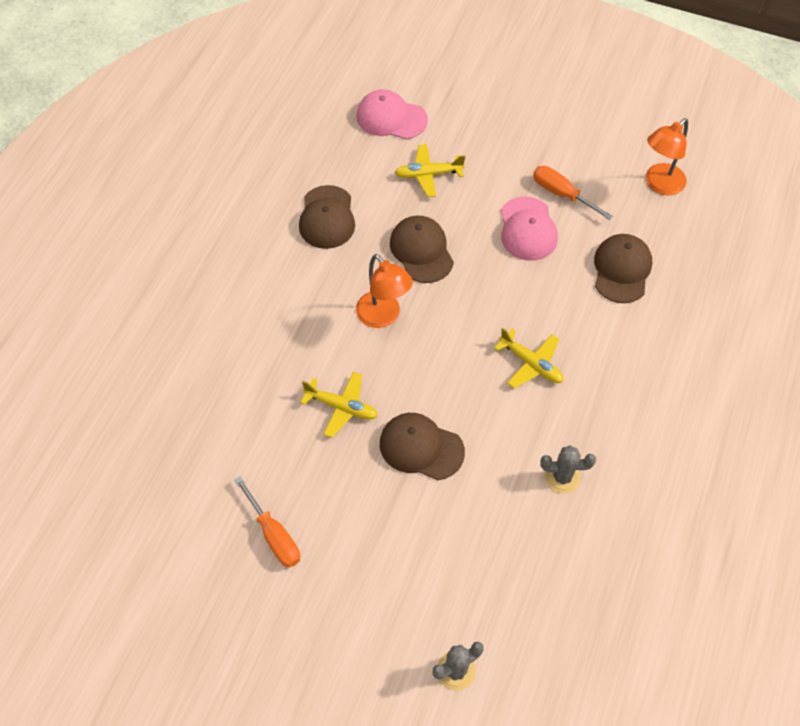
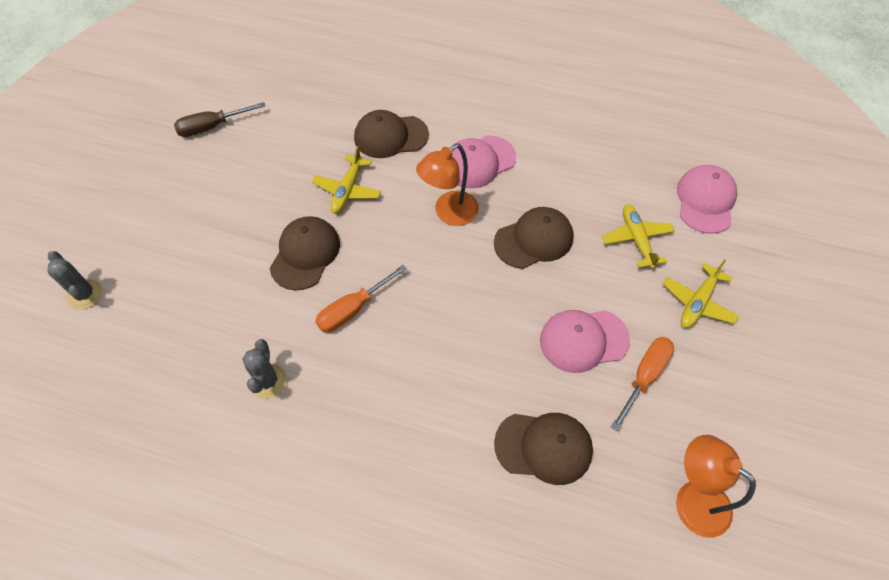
camera: 85 degrees right, 0 degrees up
(223, 555) = (212, 127): none -> brown screwdriver
(273, 534) = (227, 156): orange screwdriver -> orange screwdriver (353, 309)
(320, 285) = (479, 162): none -> pink cap
(327, 217) = (559, 159): brown cap -> brown cap (390, 136)
(531, 364) = (403, 348): yellow plane -> yellow plane (698, 302)

